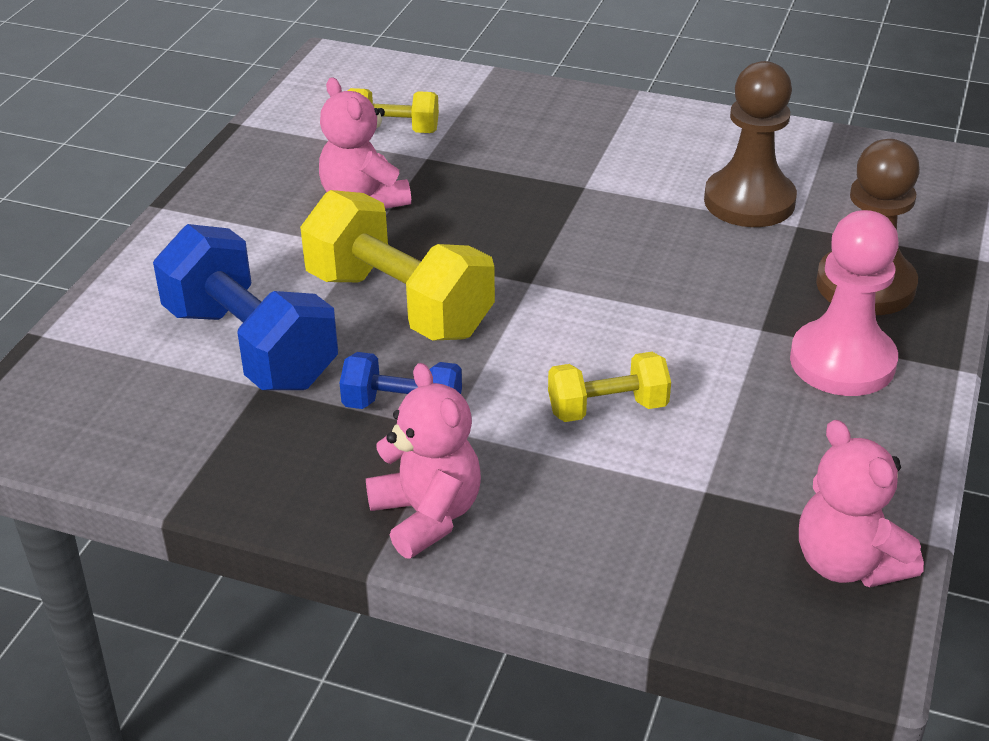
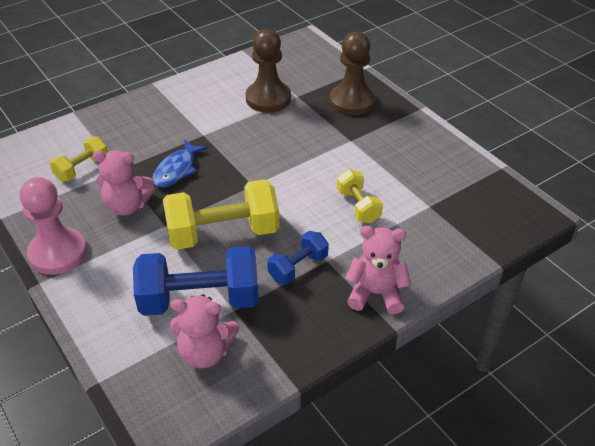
camera: 55 degrees left, 5 degrees up
(481, 202) = (176, 170): none -> blue fish
(607, 408) = (358, 206): yellow dumbbell -> yellow dumbbell turned 45 degrees counterclockwise
(842, 362) = (390, 132): pink pawn -> pink pawn (58, 253)
(848, 563) = (496, 192): pink teddy bear -> pink teddy bear (205, 352)

